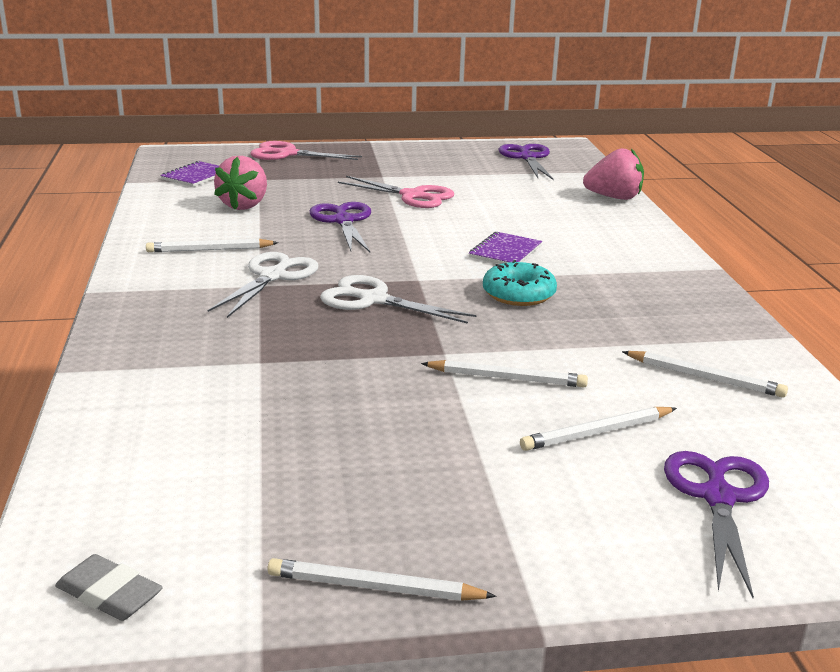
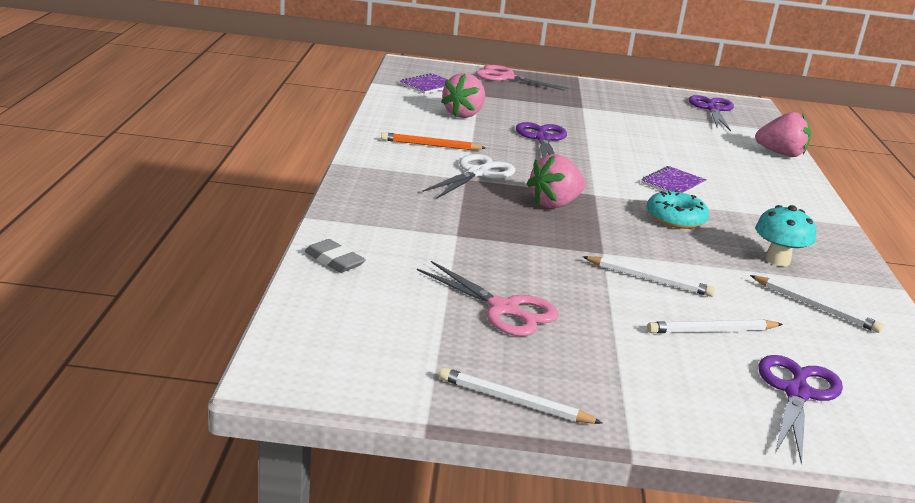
camera: 10 degrees right, 0 degrees up
(109, 594) = (326, 369): grey eraser -> grey eraser (334, 260)
(209, 249) = (430, 145): white pencil -> orange pencil
(373, 300) = (554, 204): white scissors -> pink strawberry
(412, 196) = (604, 127): pink scissors -> pink scissors (504, 309)
(646, 326) = (777, 260): none -> turquoise mushroom

